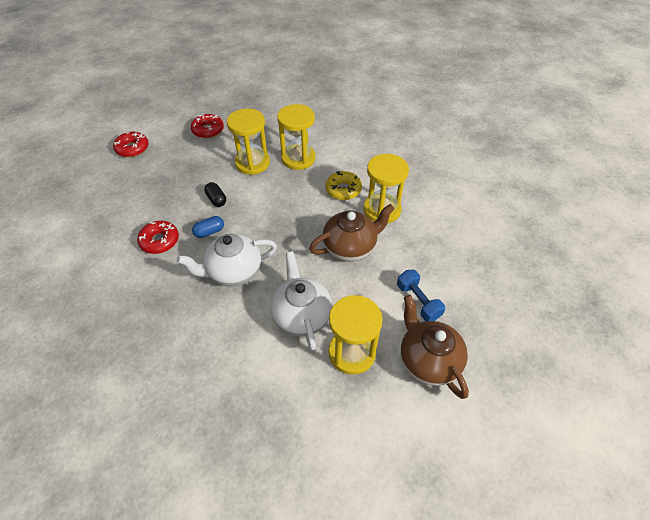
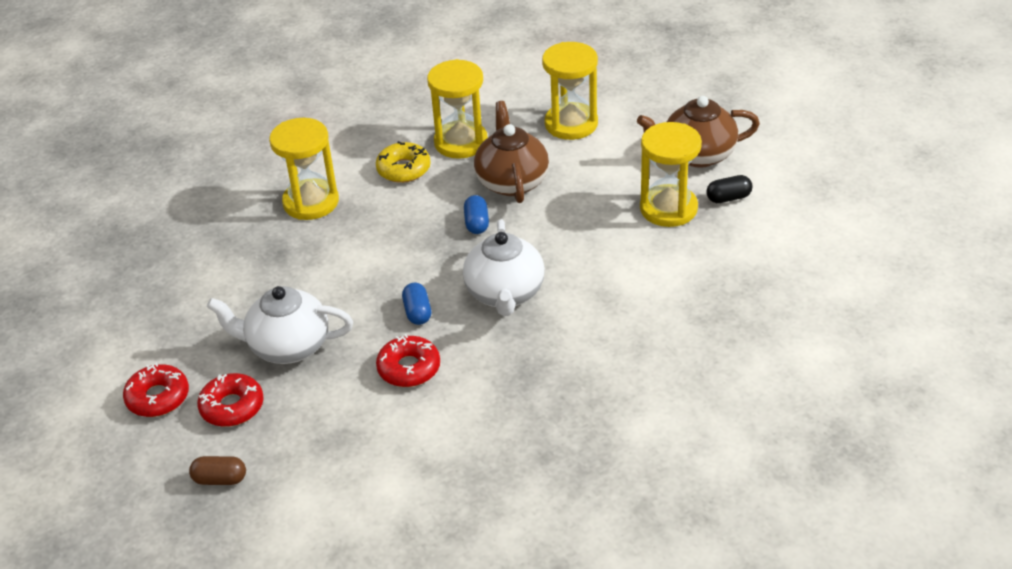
camera: 70 degrees left, 10 degrees down
(73, 188) = (220, 479): none -> brown capsule
(208, 130) = (171, 296): red donut -> red donut (232, 407)
(216, 199) = (352, 299): black capsule -> black capsule (728, 198)
(252, 163) = (291, 252): yellow hourglass -> yellow hourglass (571, 124)
(301, 239) = (477, 223): none -> blue capsule
(302, 315) = (602, 240): white teapot -> white teapot (288, 346)
(418, 301) = (618, 144): blue dumbbell -> none

